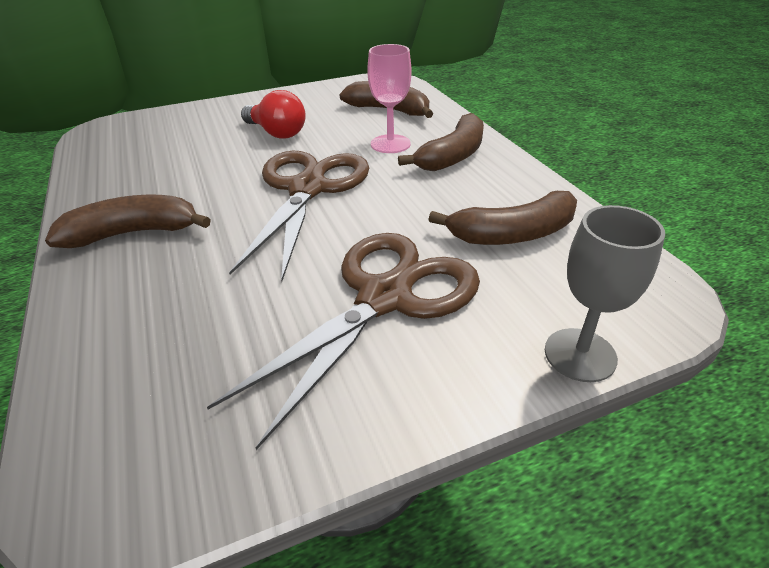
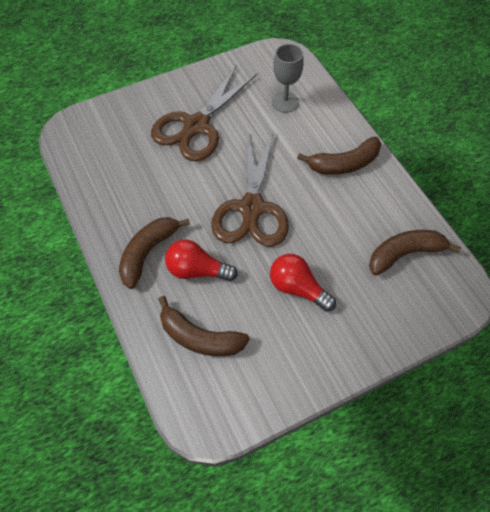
camera: 175 degrees right, 20 degrees up
(390, 144) = (197, 270): pink goblet -> red light bulb
(513, 234) = (125, 169): brown banana -> brown banana (405, 254)
(580, 355) = (117, 102): grey goblet -> grey goblet (285, 102)

